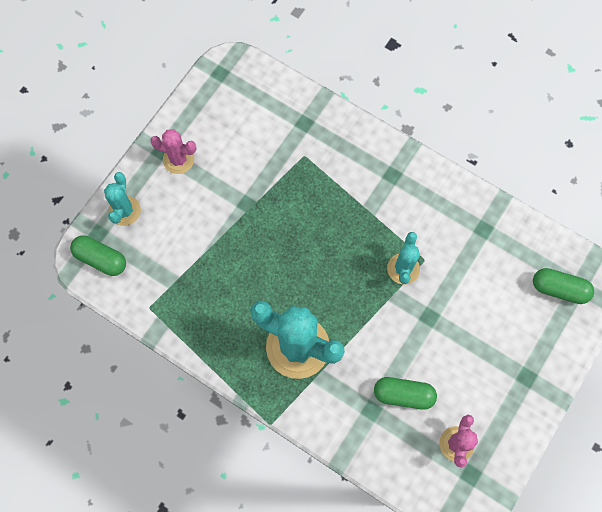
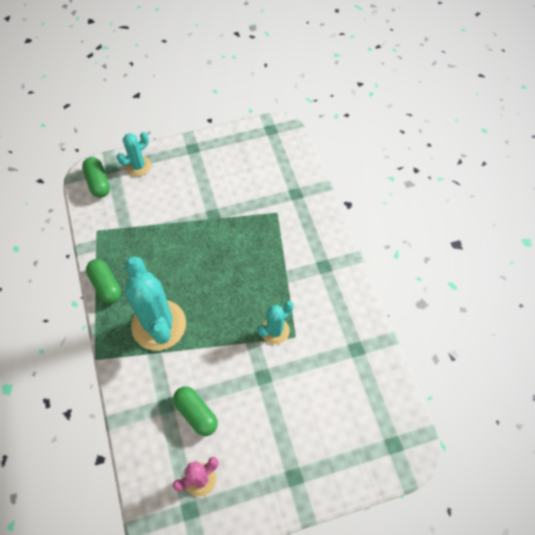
camera: 40 degrees right, 10 degrees down
(178, 159) = (197, 160): pink cactus -> none
(559, 289) = (376, 434): green capsule -> green capsule (106, 285)

